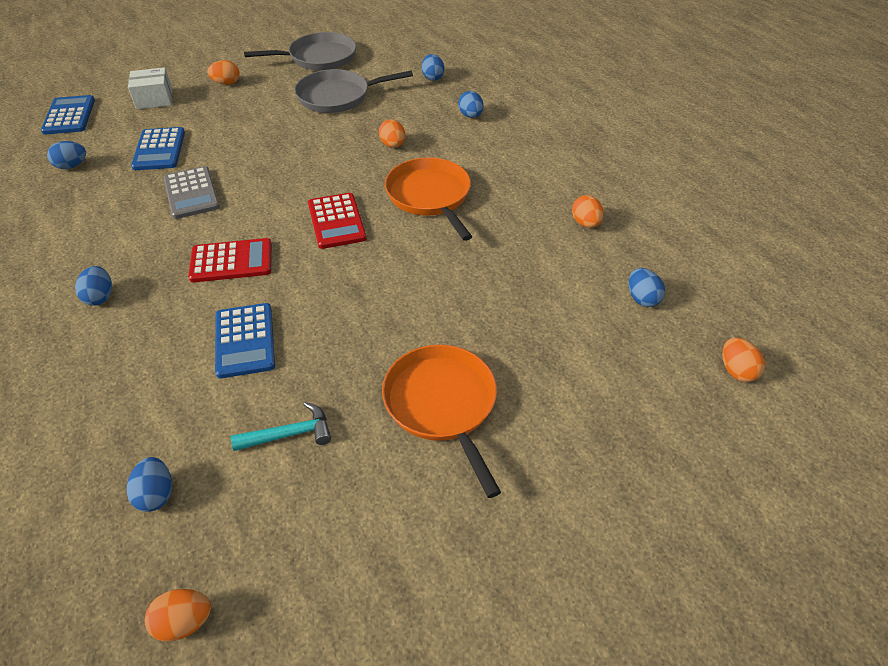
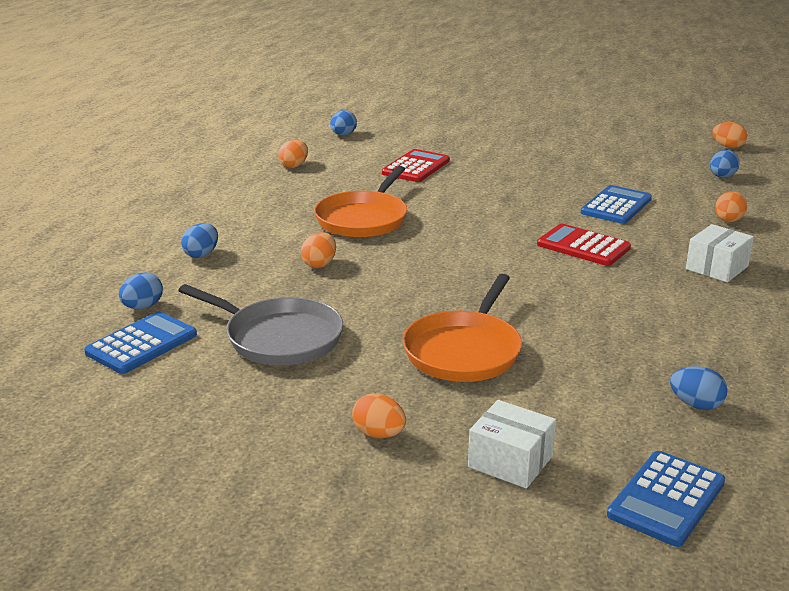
camera: 135 degrees left, 20 degrees down
(100, 297) = (716, 267): blue egg -> white box
(159, 150) = (567, 374): blue calculator -> blue calculator (142, 344)
(191, 193) = (571, 310): grey calculator -> none
(289, 434) = (625, 168): turquoise hammer -> none
(319, 58) = (198, 408): grey pan -> none
(336, 221) = (464, 235): red calculator -> red calculator (416, 167)
(442, 404) = (525, 148): orange pan -> orange pan (464, 351)
(736, 371) = (358, 108): orange egg -> orange egg (728, 221)

